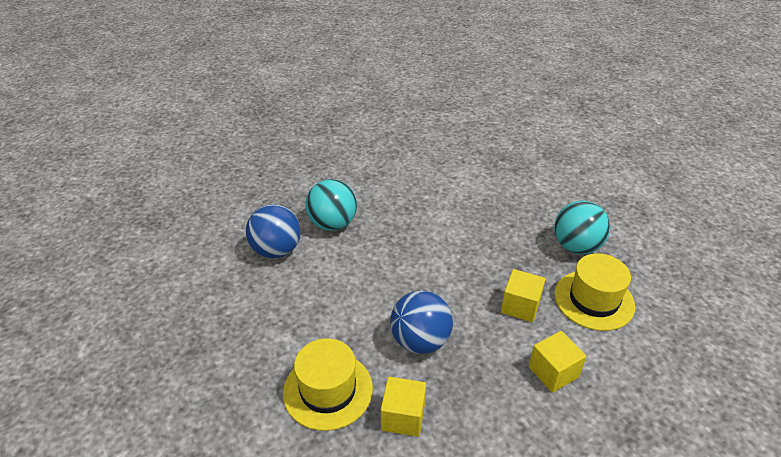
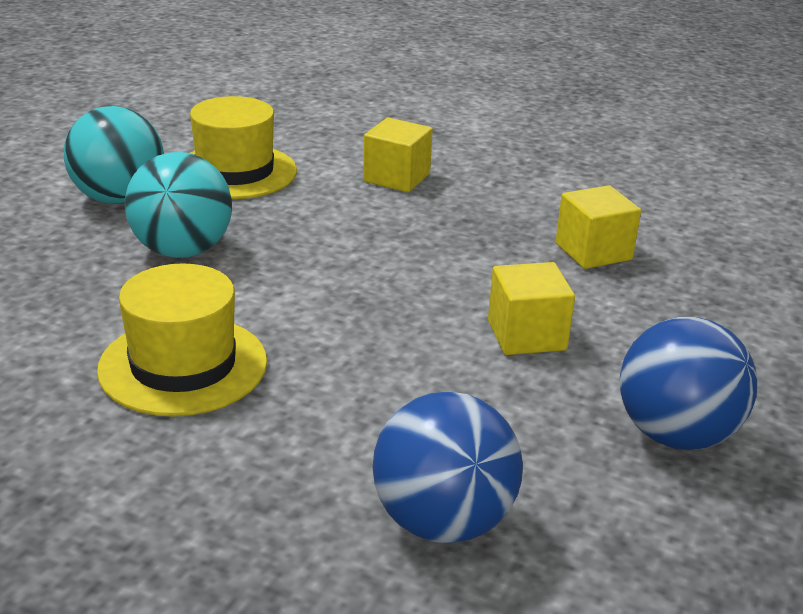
camera: 125 degrees left, 10 degrees down
(328, 390) = (641, 318): yellow hat -> yellow hat (183, 365)
(332, 224) = (276, 475): turquoise ball -> turquoise ball (182, 251)
(420, 341) = (463, 273): blue ball -> blue ball (676, 435)
(520, 306) = (304, 216): yellow cube -> yellow cube (526, 335)

